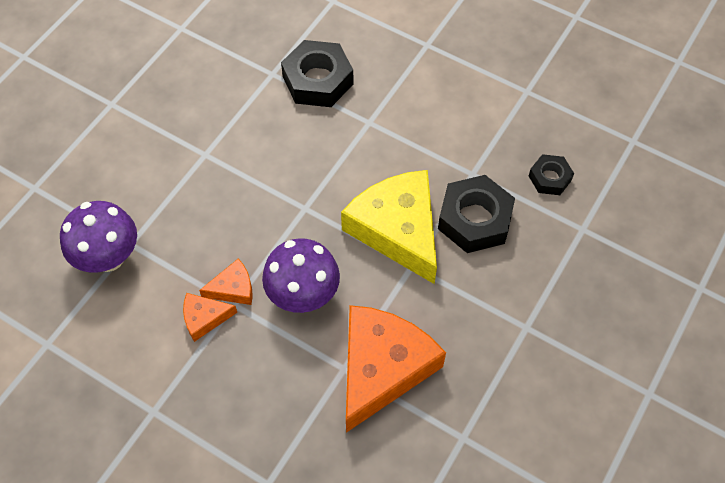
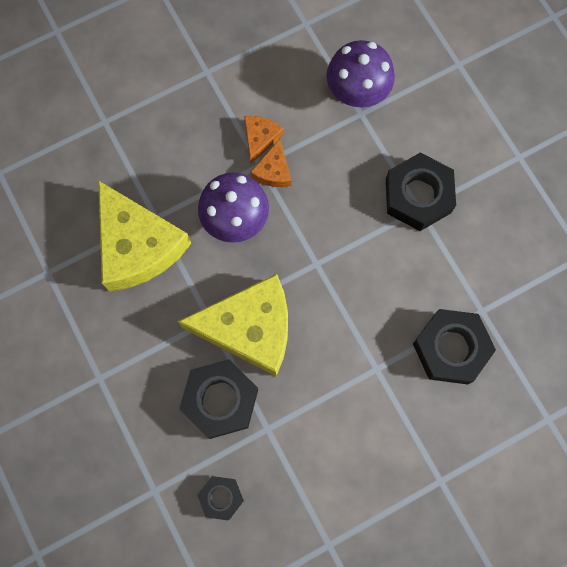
camera: 120 degrees right, 15 degrees up
(192, 160) = (418, 196): none -> black nut
(382, 368) = (137, 245): orange cheese -> yellow cheese

